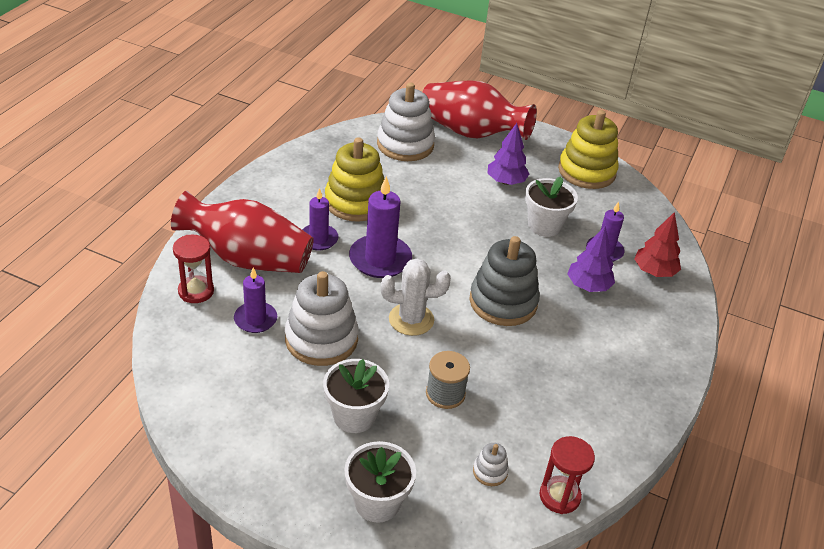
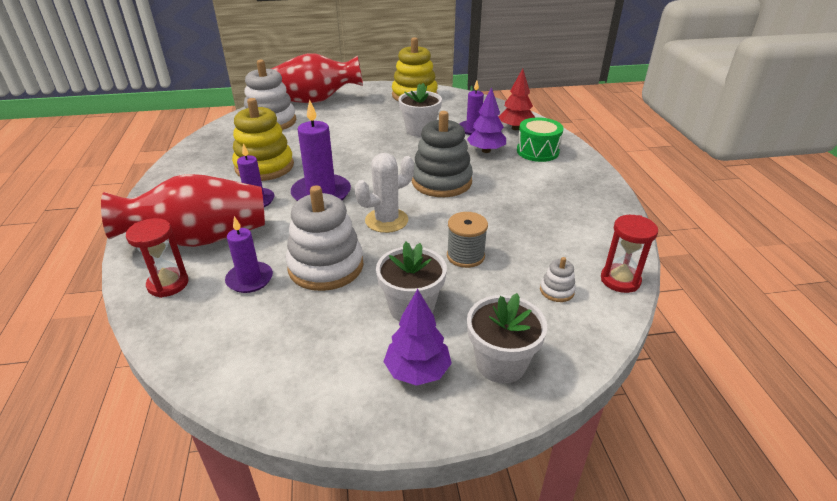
camera: 30 degrees left, 5 degrees down
(506, 181) = (367, 117): purple tree -> purple tree (417, 371)
(644, 314) = (537, 151): none -> green drum

